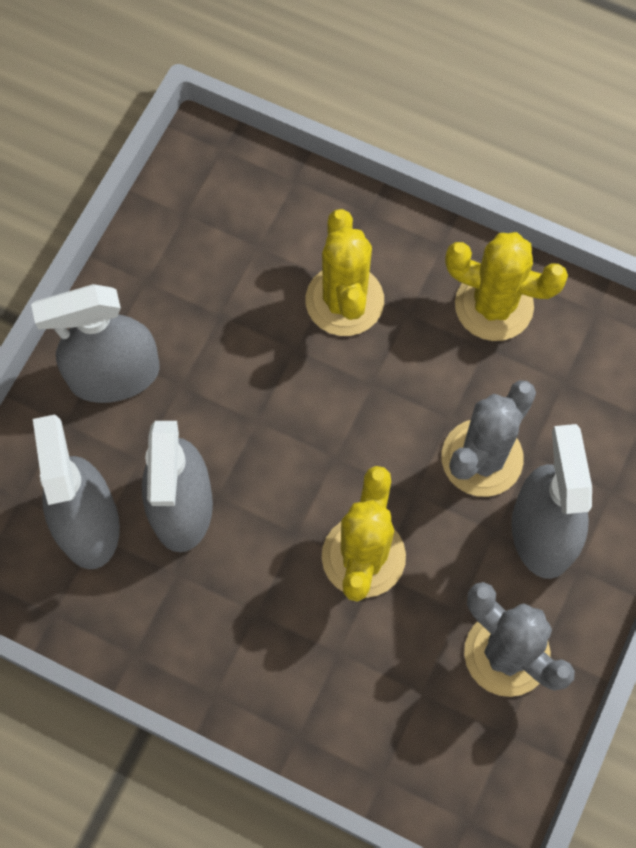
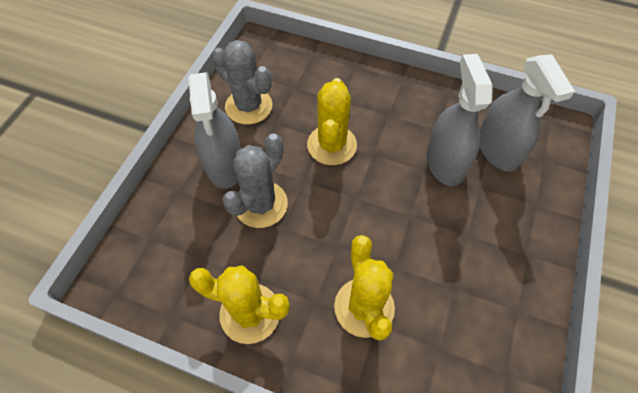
camera: 175 degrees right, 10 degrees down
(114, 375) = (515, 238): grey spray bottle -> none

